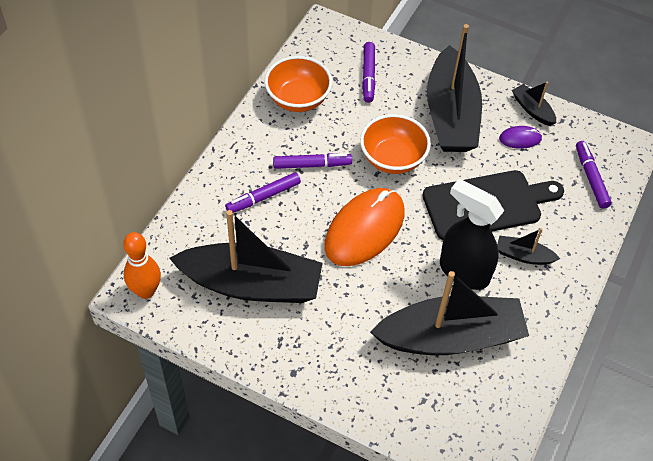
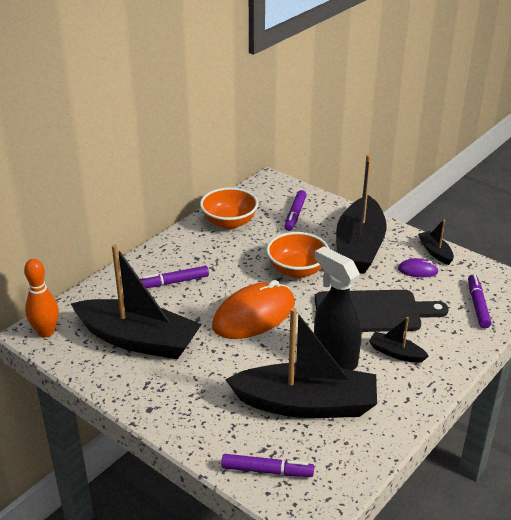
camera: 15 degrees right, 20 degrees down
(312, 165) = (224, 266): purple marker -> purple marker (267, 471)

